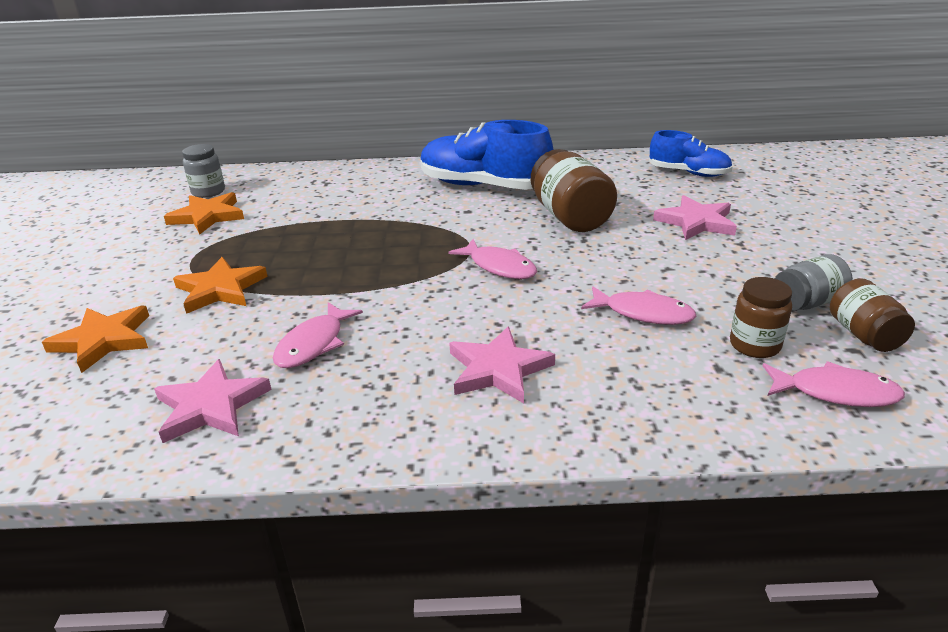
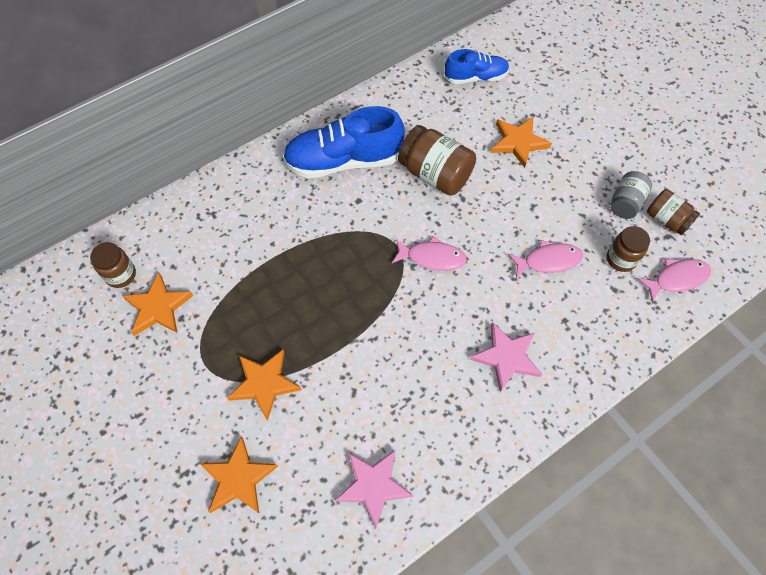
camera: 35 degrees left, 30 degrees up
(208, 192) = (121, 275): grey jar -> brown jar
(314, 344) = (382, 399): pink fish -> none
(696, 222) = (518, 142): pink star -> orange star

